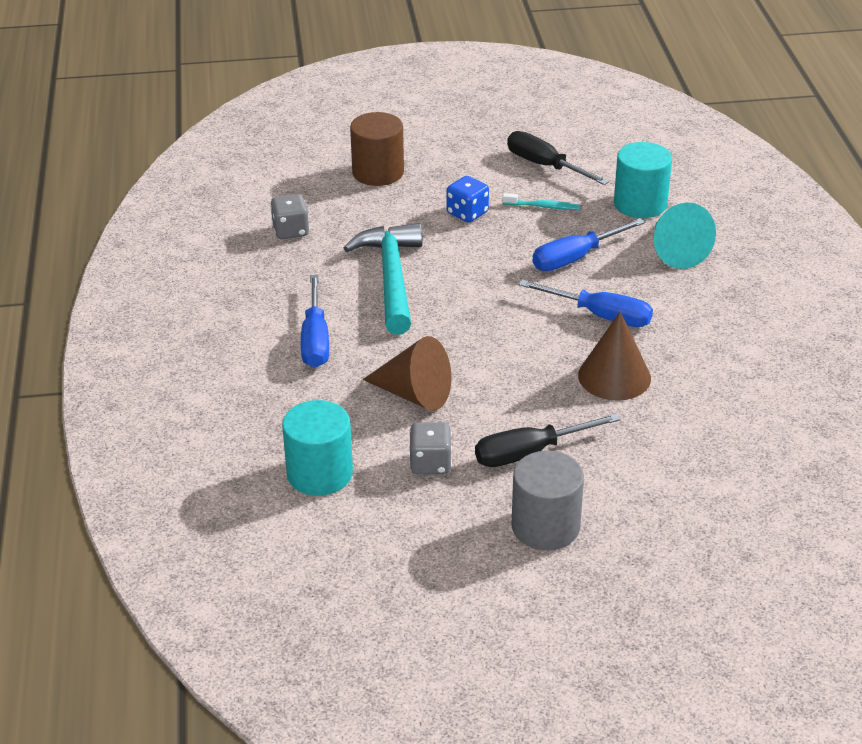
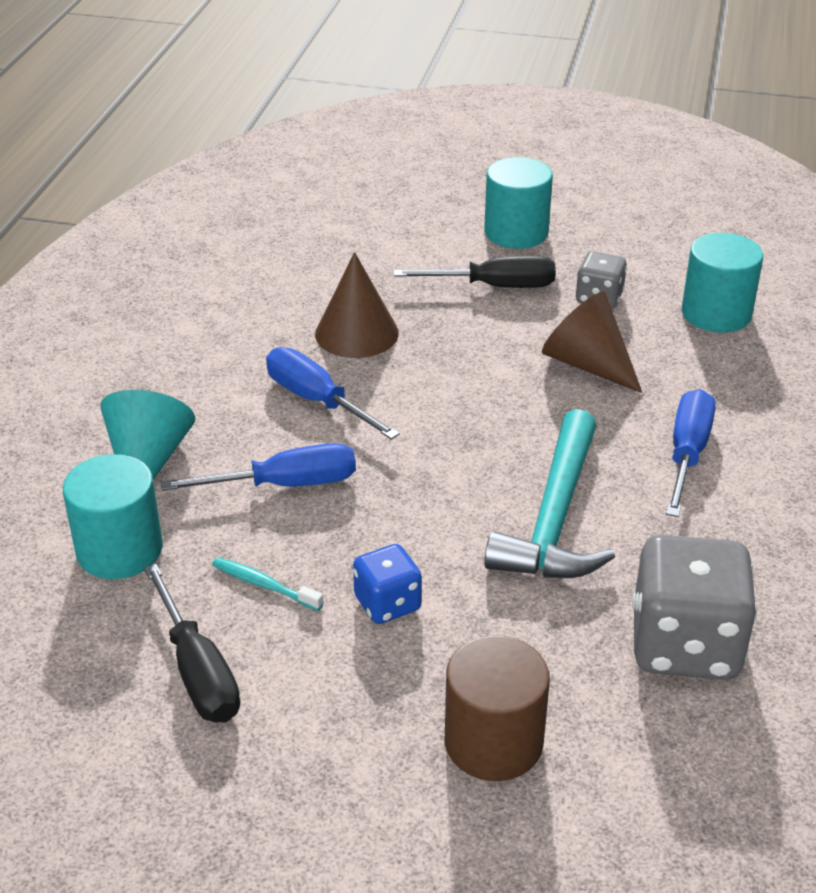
camera: 160 degrees left, 0 degrees up
(291, 231) = (685, 645): grey dice -> grey dice, size x1.87
(545, 526) = (516, 232): grey cylinder -> turquoise cylinder

